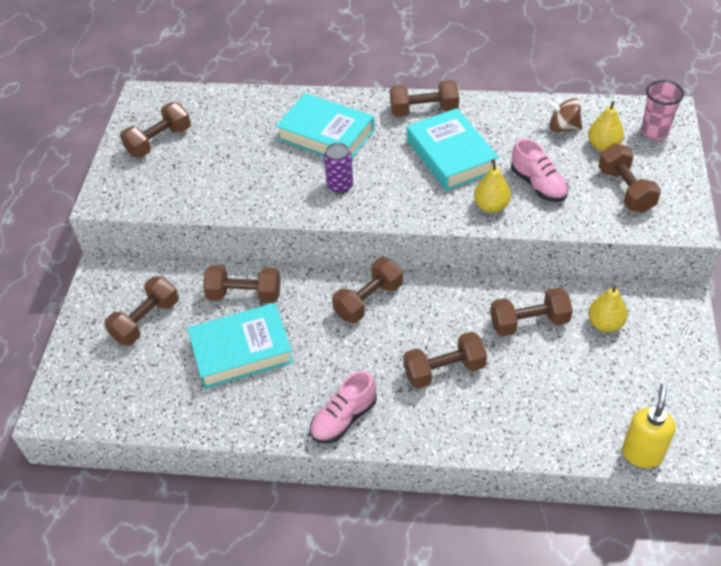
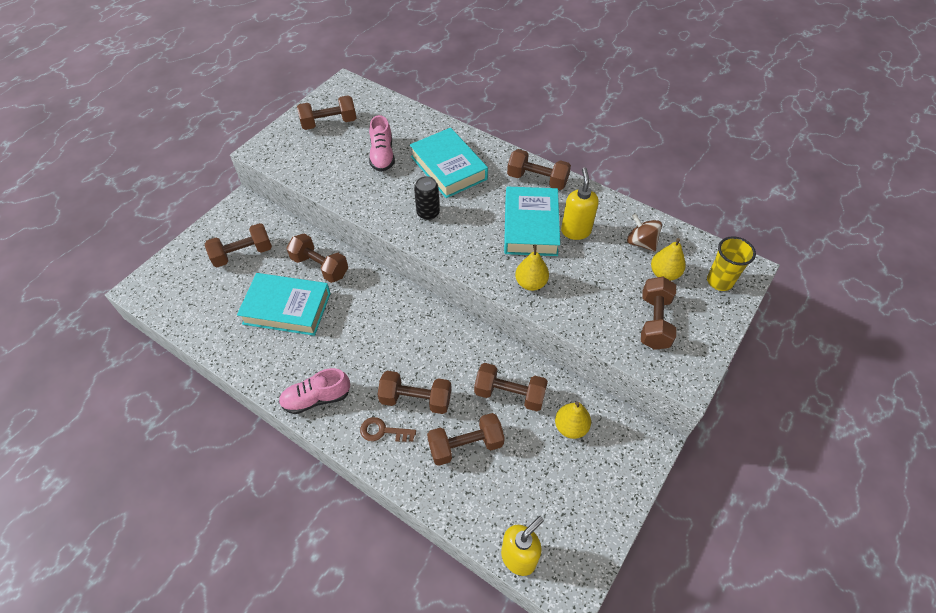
camera: 25 degrees right, 5 degrees up
(340, 185) = (428, 213): purple can -> black can
(368, 300) = (402, 314): brown dumbbell -> brown dumbbell (465, 445)
(435, 414) = (383, 431): none -> brown key
(496, 142) = (575, 231): none -> yellow soap dispenser
(538, 185) = (583, 282): pink shoe -> pink shoe (382, 156)
(654, 132) = (719, 281): pink cup -> yellow cup

